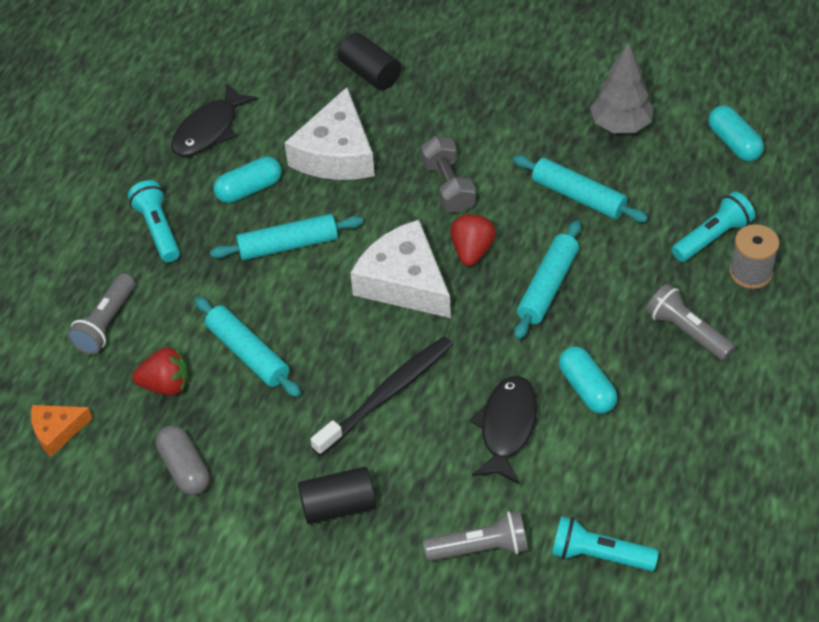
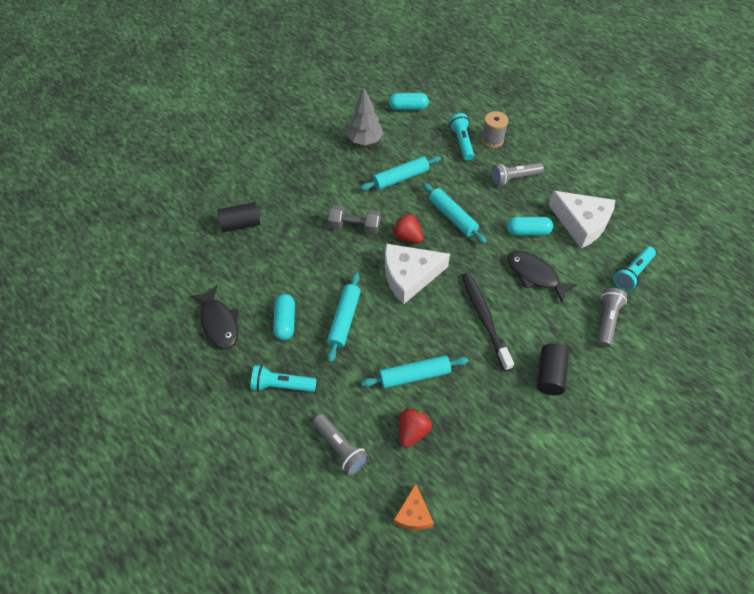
camera: 65 degrees left, 5 degrees up
(184, 468) = (483, 446): grey capsule -> none
(336, 153) = (290, 266): white cheese -> white cheese (581, 223)

